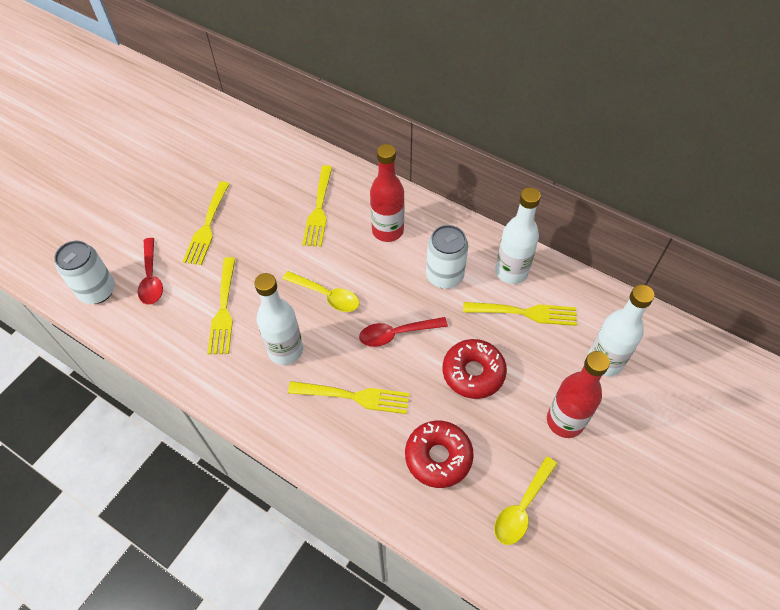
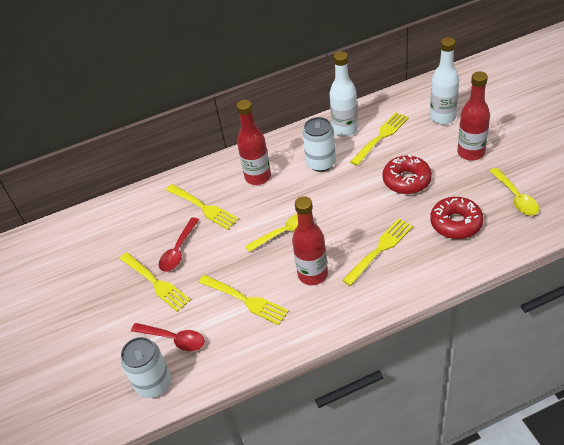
camera: 50 degrees left, 10 degrees down
(285, 350) = (313, 274): white bottle -> red bottle
(397, 334) = (347, 206): red spoon -> red spoon (178, 250)

